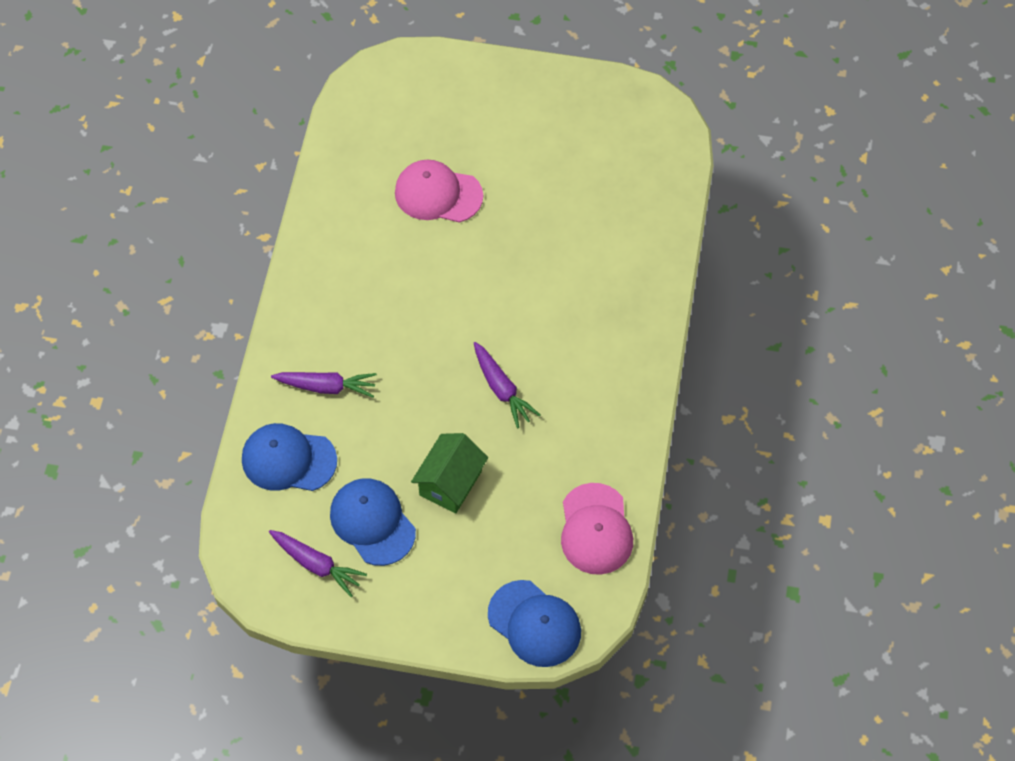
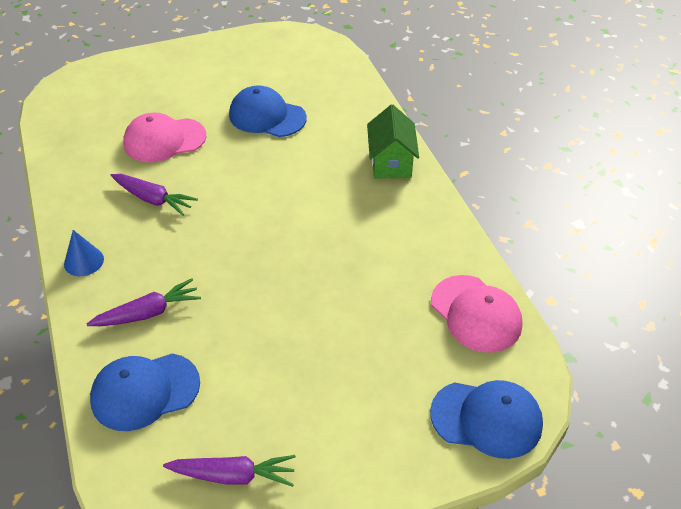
camera: 30 degrees left, 15 degrees down
(299, 305) = (84, 261): none -> blue cone
(372, 522) = (266, 407): blue cap -> blue cap (267, 116)
(450, 483) = (319, 337): green house -> green house (391, 162)
(502, 389) = (313, 246): purple carrot -> purple carrot (153, 199)

